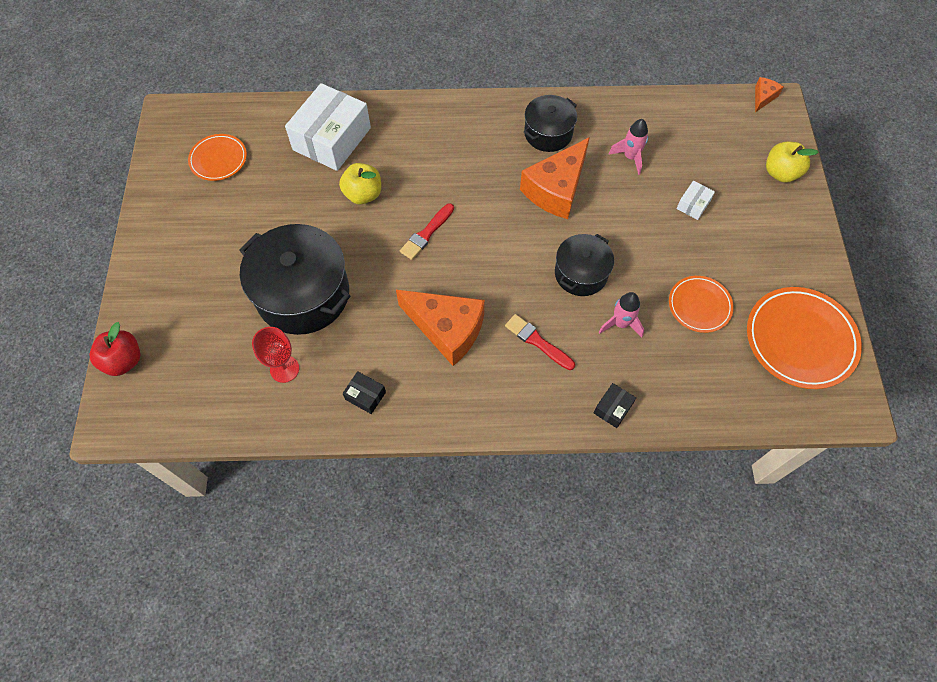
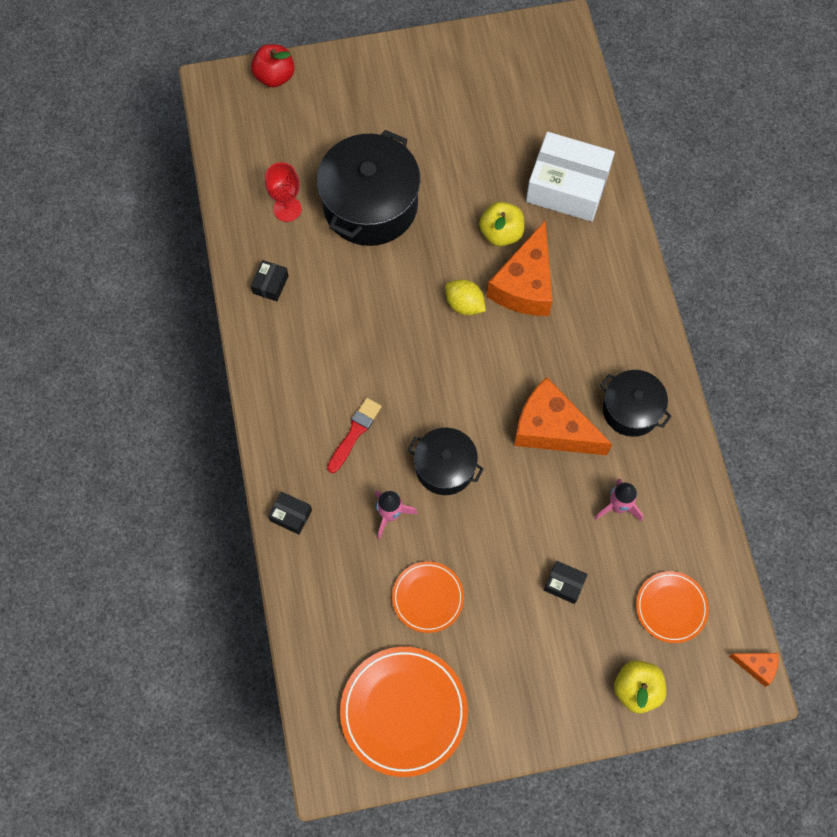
camera: 80 degrees right, 5 degrees up
(218, 159) = (514, 88): orange plate -> orange plate (671, 607)
(426, 233) = (464, 304): red brush -> yellow lemon
(447, 329) = (354, 344): orange cheese -> orange cheese (525, 284)
(693, 205) = (564, 584): white box -> black box

